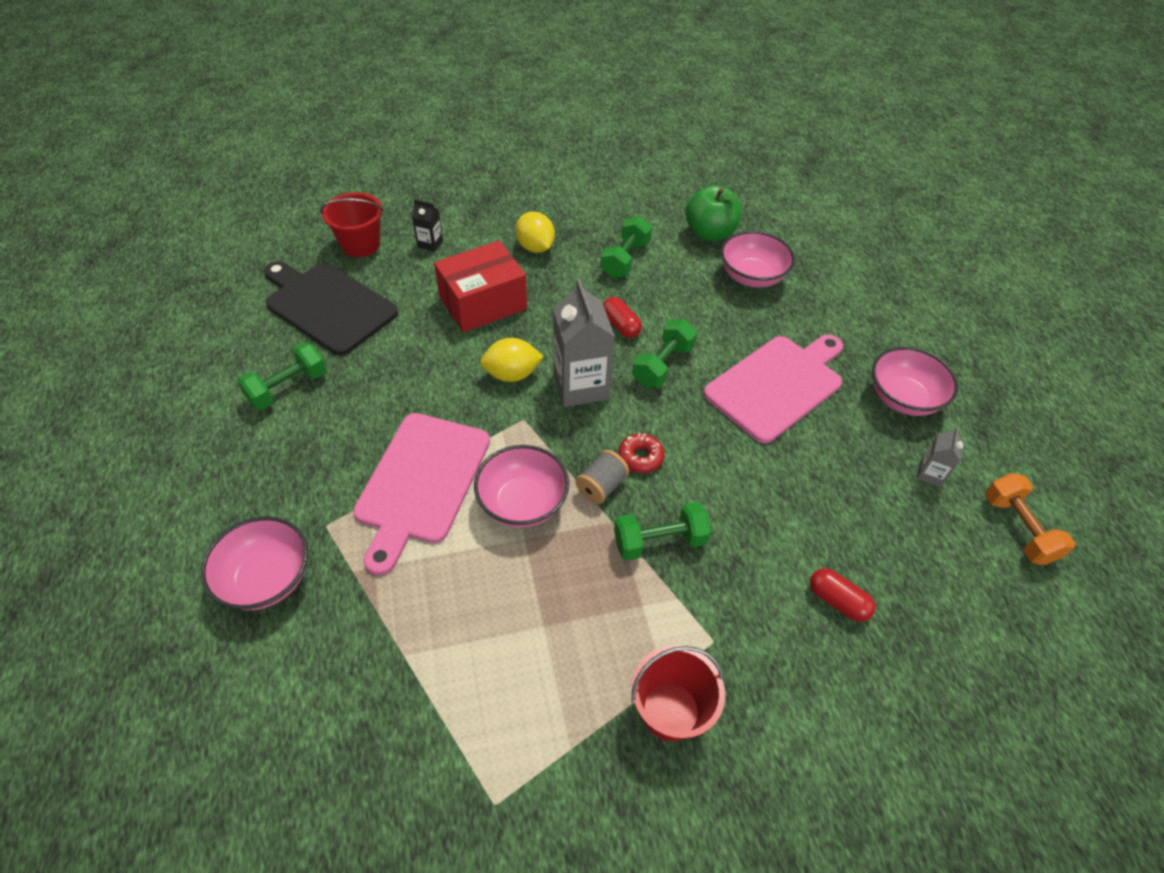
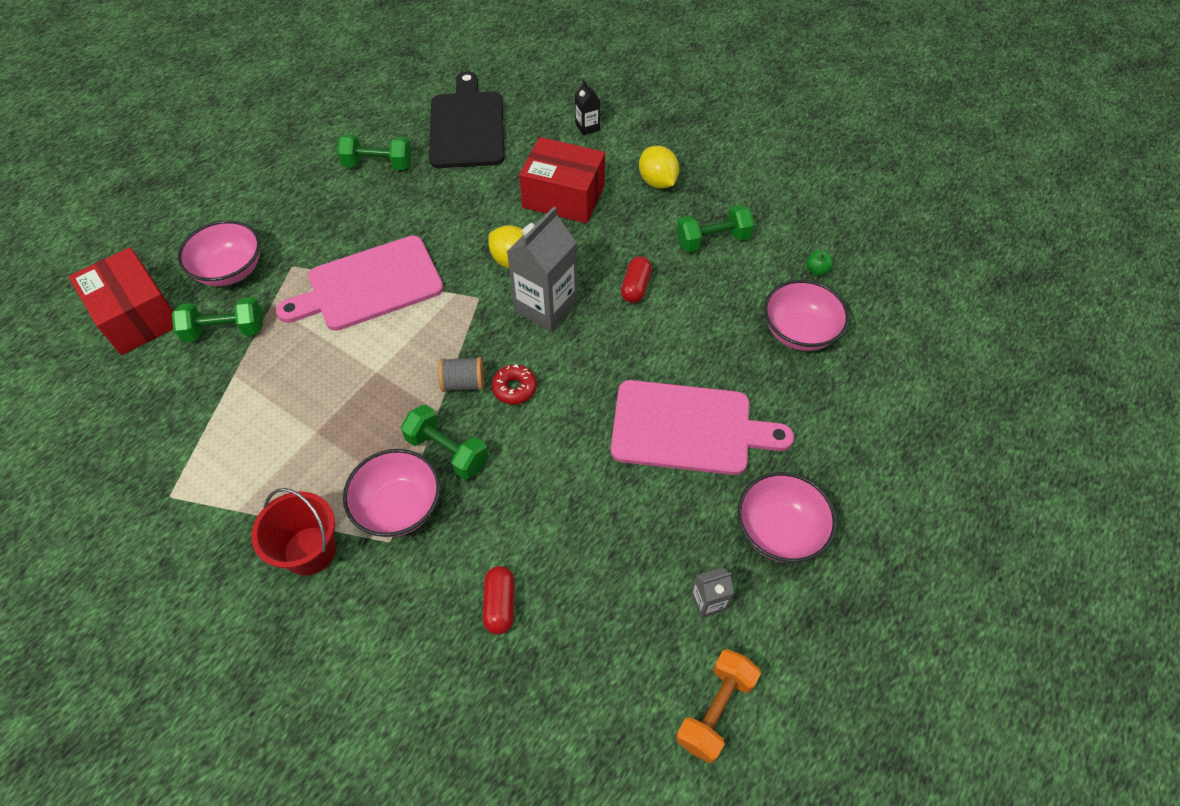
camera: 50 degrees right, 5 degrees up
(222, 701) = (137, 316): none -> red box
(360, 244) = (542, 96): red bucket -> none
(523, 503) = (405, 350): pink bowl -> pink bowl (399, 507)
(535, 247) = (657, 182): yellow lemon -> yellow lemon turned 45 degrees counterclockwise
(662, 365) = (623, 340): green dumbbell -> green dumbbell (225, 331)
(709, 233) = (816, 270): green apple -> green apple, size x0.42

